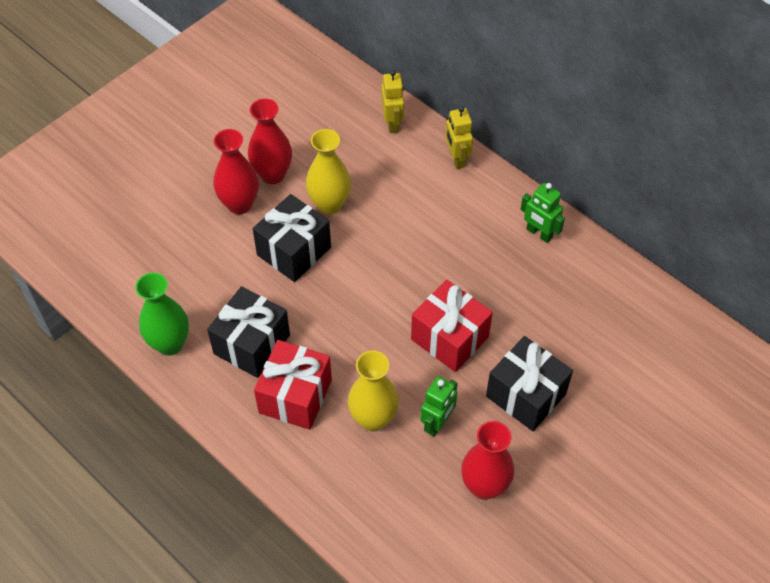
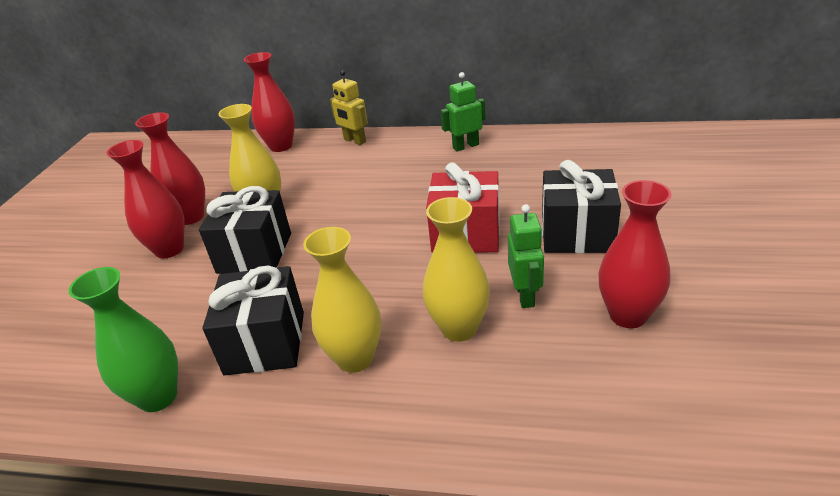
camera: 30 degrees left, 20 degrees down
(295, 396) = (355, 358): red gift -> yellow vase
(392, 123) = (281, 146): yellow robot -> red vase
(539, 233) = (465, 146): green robot -> green robot turned 150 degrees clockwise

